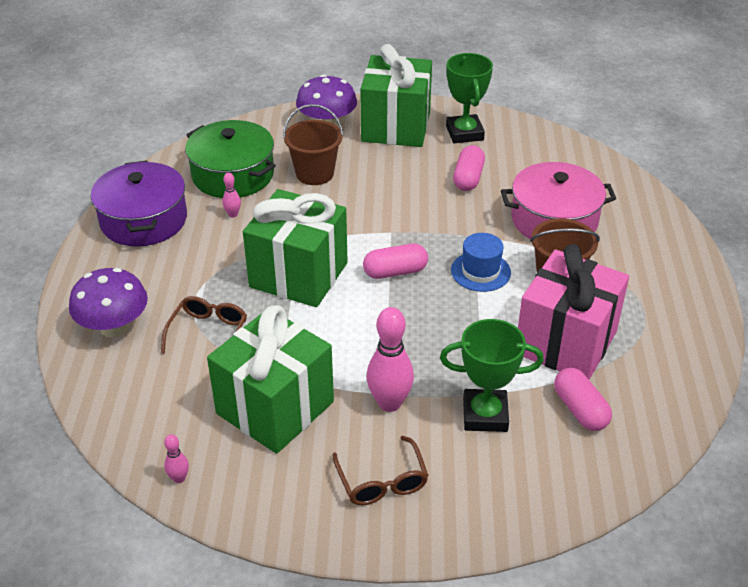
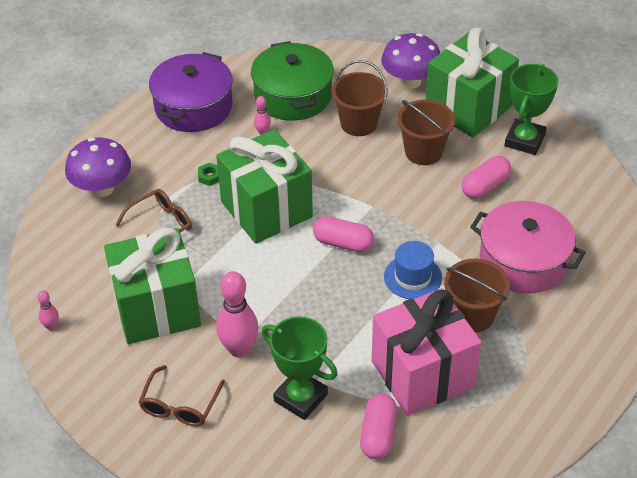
camera: 35 degrees right, 5 degrees up
(217, 271) = (209, 177): none -> green nut
(392, 173) = (423, 152): none -> brown bucket

